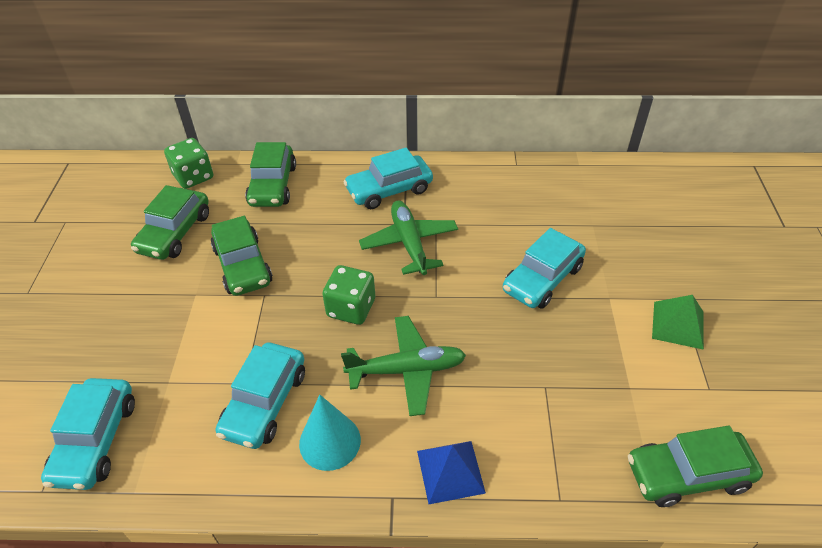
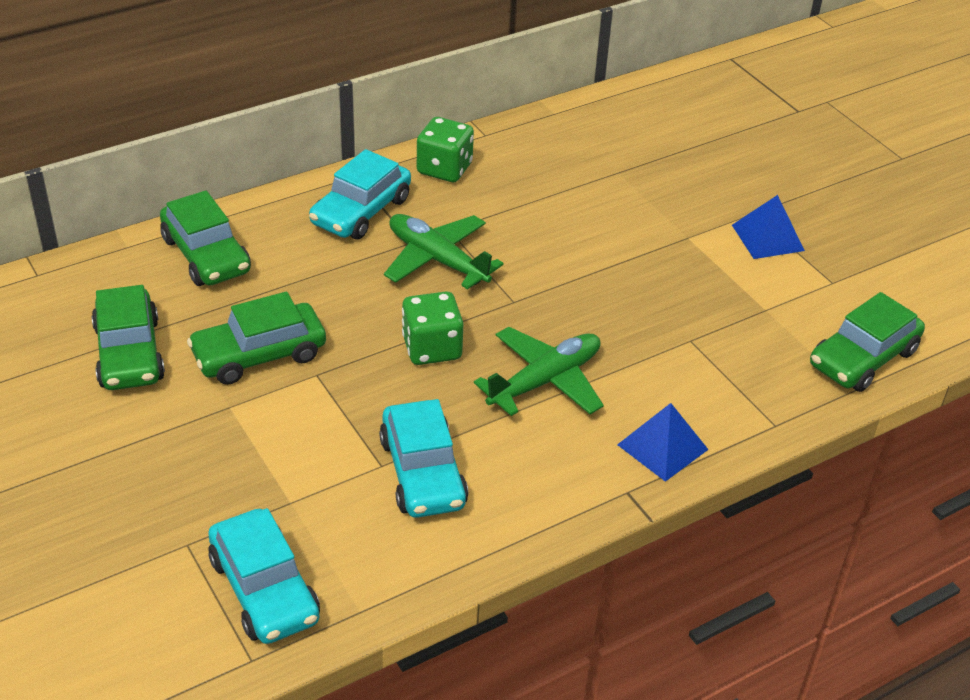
camera: 35 degrees left, 5 degrees down
(193, 177) = (84, 282): green dice -> green dice (444, 169)
(243, 265) = (259, 355): green car -> green car turned 120 degrees clockwise
(330, 441) = (524, 475): turquoise cone -> none
(542, 279) = (609, 243): turquoise car -> none
(678, 325) = (767, 238): green pyramid -> blue pyramid

